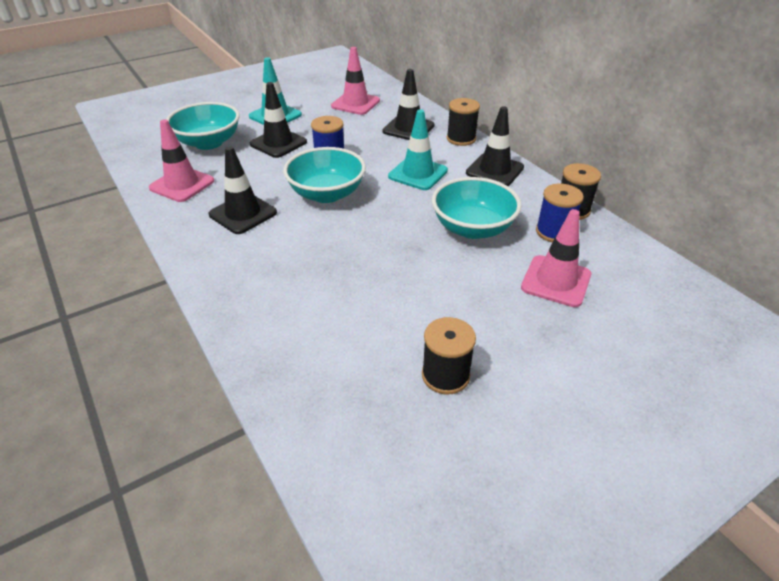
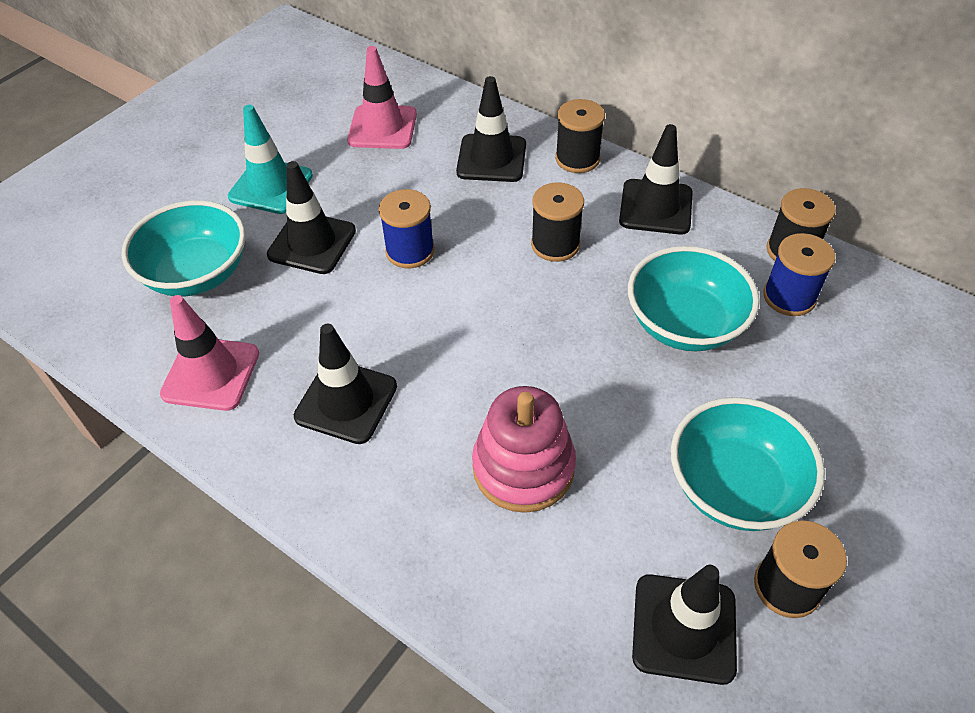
camera: 20 degrees left, 10 degrees up
(320, 269) = (523, 467): none -> pink stacking toy
(327, 194) = (448, 323): turquoise bowl -> turquoise bowl (734, 487)
(360, 375) = (684, 628): none -> black traffic cone
(418, 173) = (555, 244): turquoise traffic cone -> black spool
(556, 281) = (834, 381): pink traffic cone -> none

